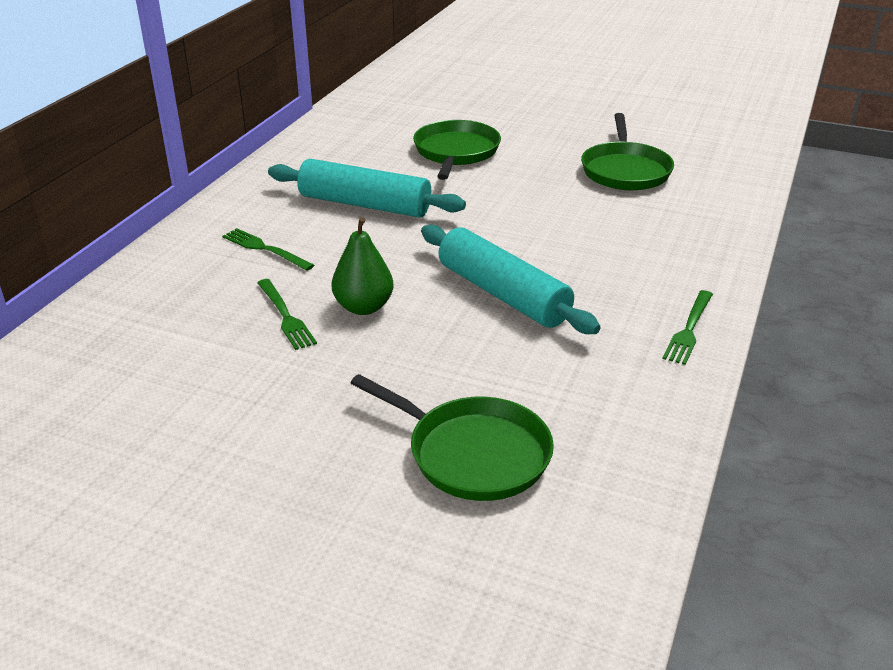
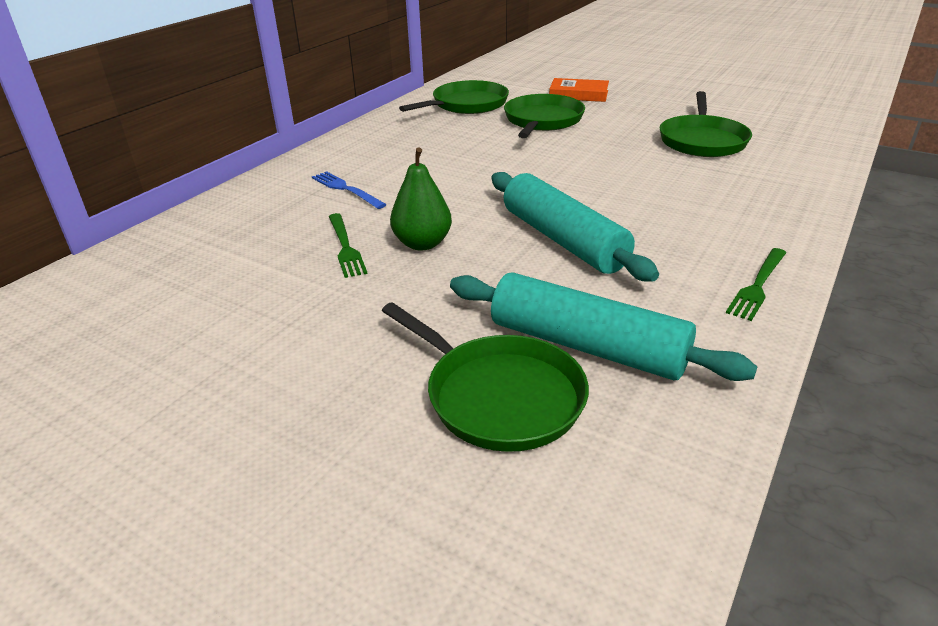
camera: 10 degrees right, 0 degrees up
(265, 249) = (346, 189): green fork -> blue fork
(365, 204) = (448, 158): turquoise rolling pin -> turquoise rolling pin (587, 346)
(368, 134) = (467, 104): none -> green pan
(489, 116) = (578, 95): none -> orange book

